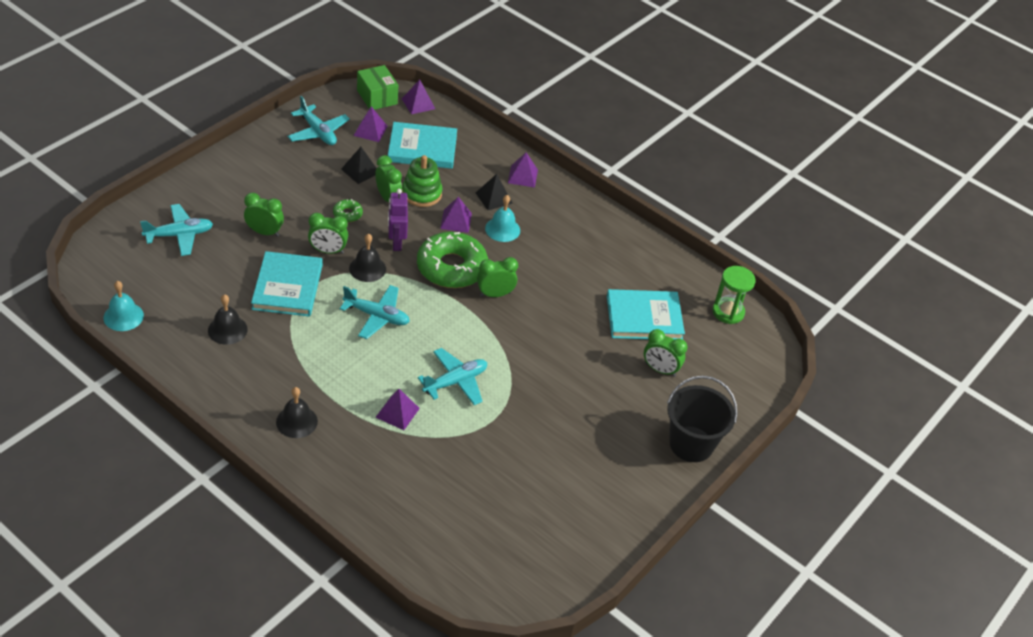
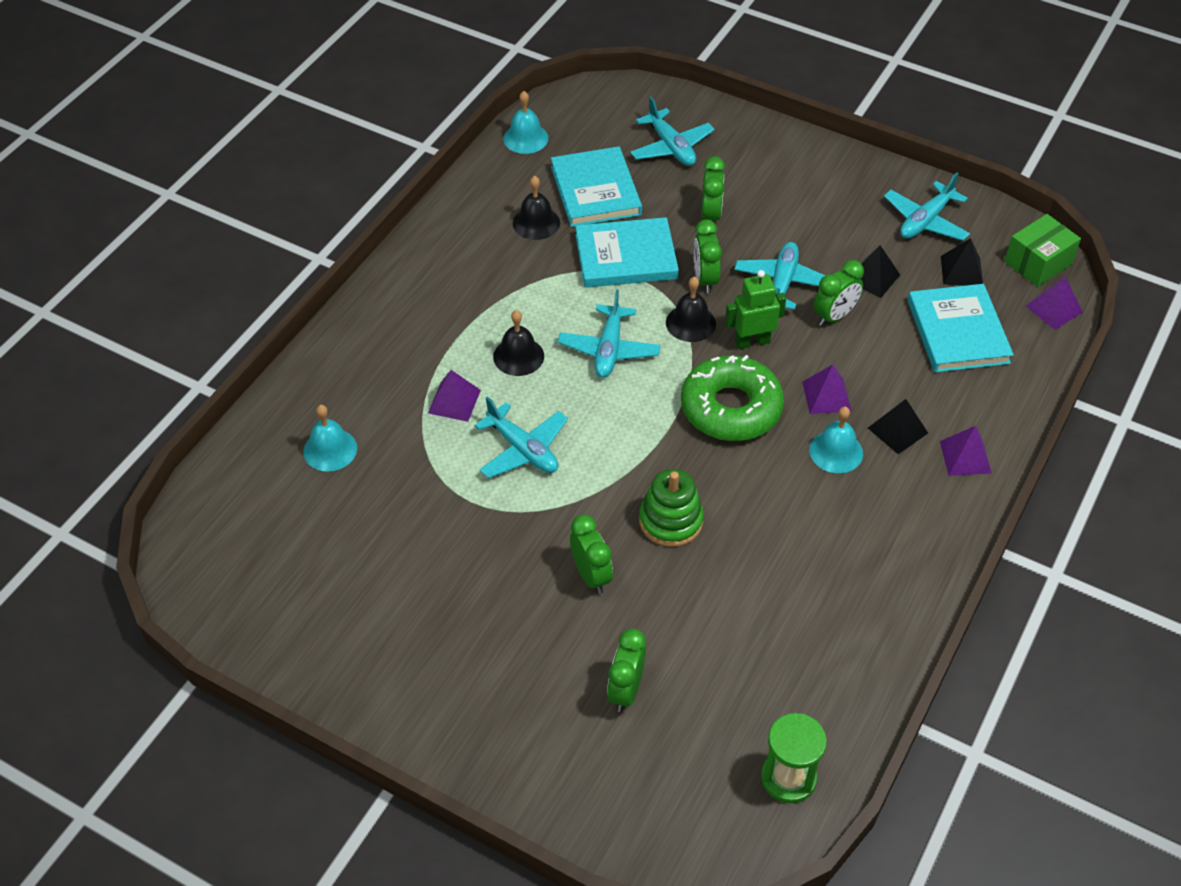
camera: 85 degrees right, 5 degrees up
(296, 421) = (414, 313): black bell -> black bell (518, 356)
(347, 214) = (782, 283): green donut -> turquoise plane
(370, 131) = (961, 271): purple pyramid -> black pyramid
(396, 242) = (752, 342): purple robot -> green robot
(422, 193) = (862, 349): green stacking toy -> green stacking toy (671, 521)
(422, 495) = (330, 449): none -> turquoise bell
(495, 294) = (700, 465): green clock -> green clock (591, 575)
(644, 317) = (727, 656): turquoise book -> turquoise book (596, 190)
(691, 444) = (489, 748): black bucket -> none

